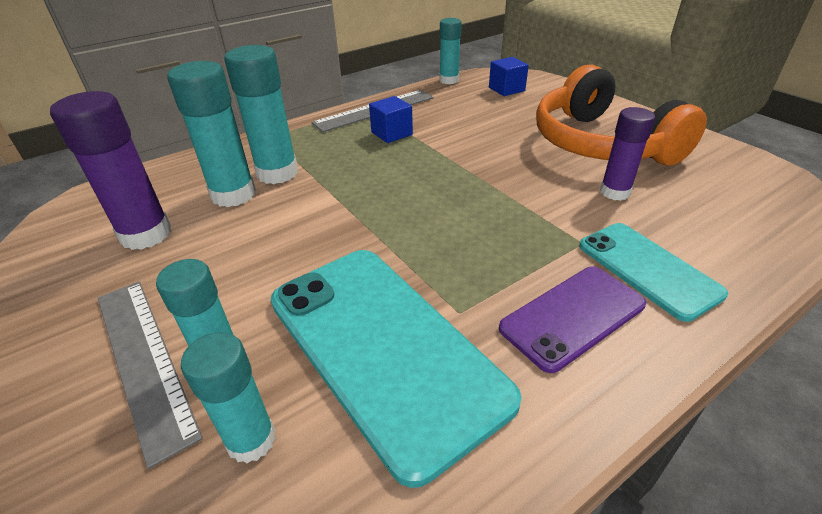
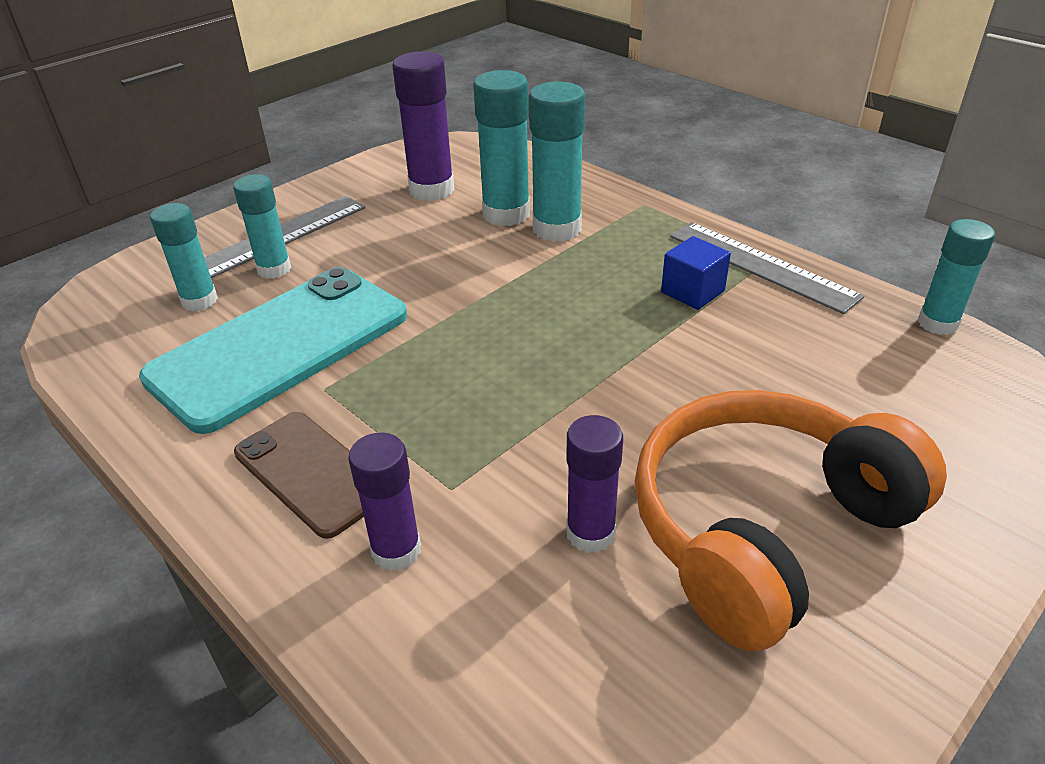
camera: 80 degrees right, 0 degrees up
(506, 89) = (947, 398): blue cube -> none
(573, 316) = (311, 472): purple phone -> brown phone
(647, 269) = (396, 551): turquoise phone -> purple glue stick

